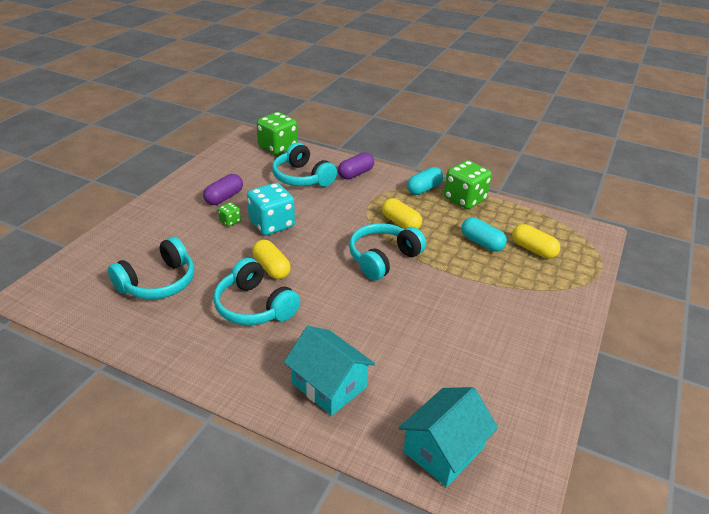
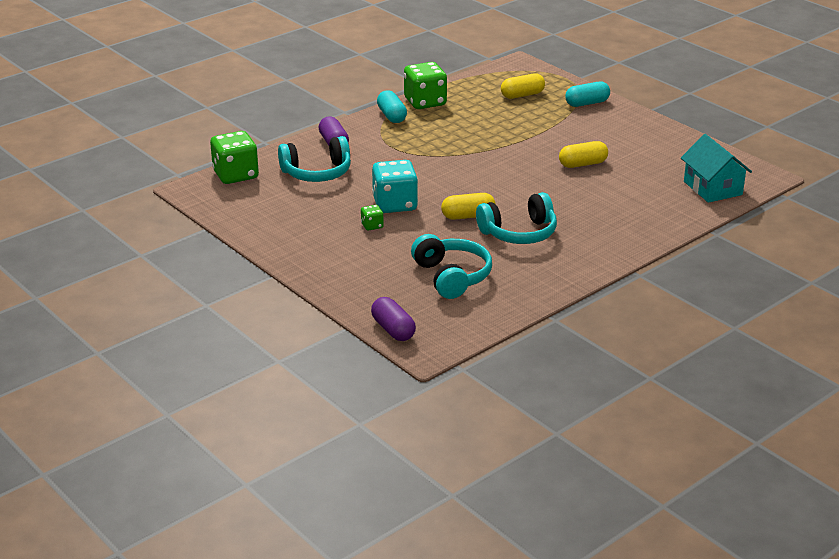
camera: 65 degrees left, 5 degrees down
(224, 198) = (322, 223): purple capsule -> purple capsule (393, 329)
(329, 385) = (632, 217): turquoise house -> none
(383, 258) = (490, 161): turquoise headphones -> none
(400, 223) = (441, 141): yellow capsule -> yellow capsule (582, 164)
(481, 243) = (497, 113): turquoise capsule -> turquoise capsule (587, 103)

